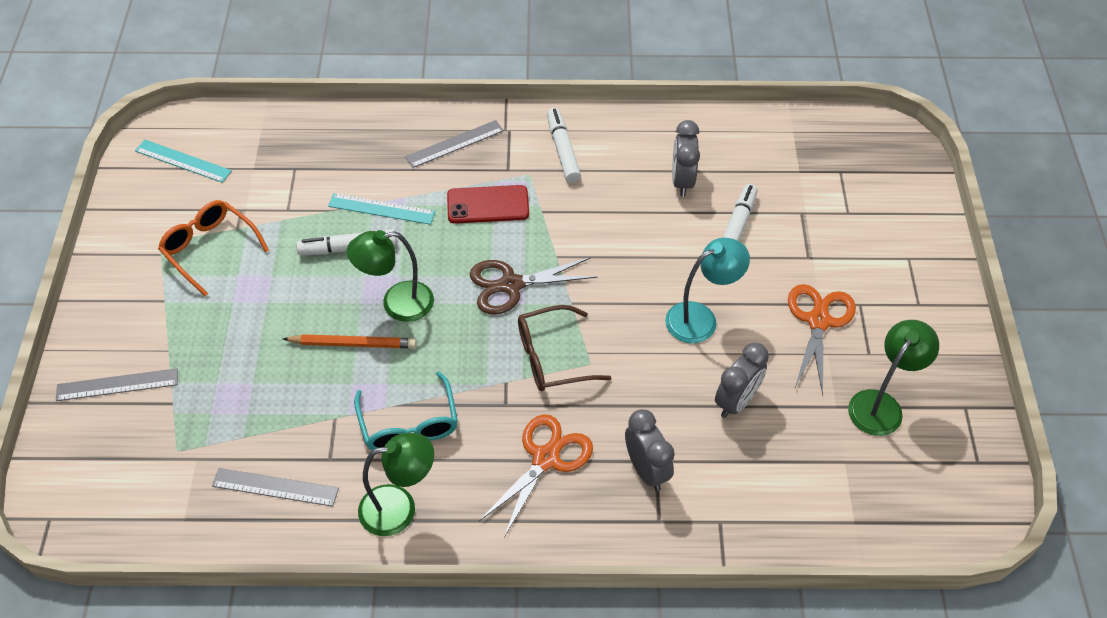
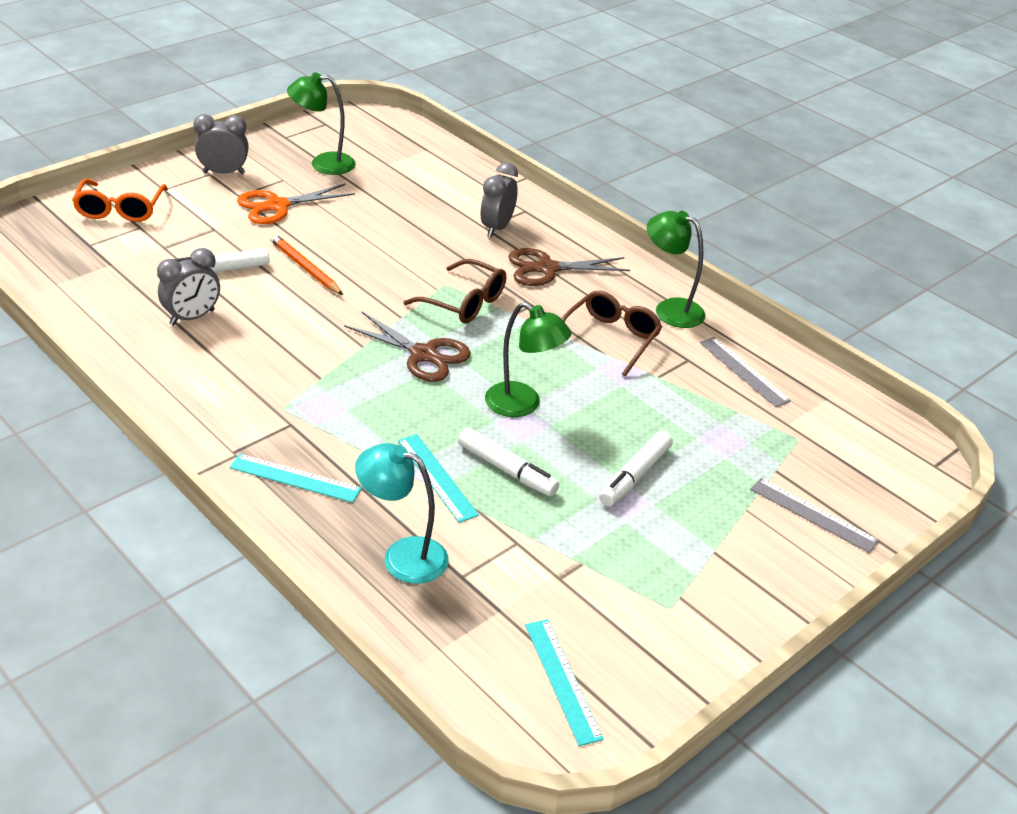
camera: 135 degrees left, 15 degrees down
(210, 249) = (628, 563): orange glasses -> orange glasses (120, 209)
(353, 343) = (590, 406): orange pencil -> orange pencil (304, 267)
(409, 424) = (610, 339): turquoise glasses -> brown glasses
(455, 144) = (295, 478): grey ruler -> turquoise ruler
(488, 205) = (351, 413): red phone -> none
(546, 458) = (547, 268): orange scissors -> brown scissors
(563, 150) = (226, 402): white marker -> white marker (635, 476)
(700, 318) = (338, 253): turquoise lamp -> turquoise lamp (403, 556)
(736, 401) = (394, 214): grey clock -> grey clock (224, 173)

